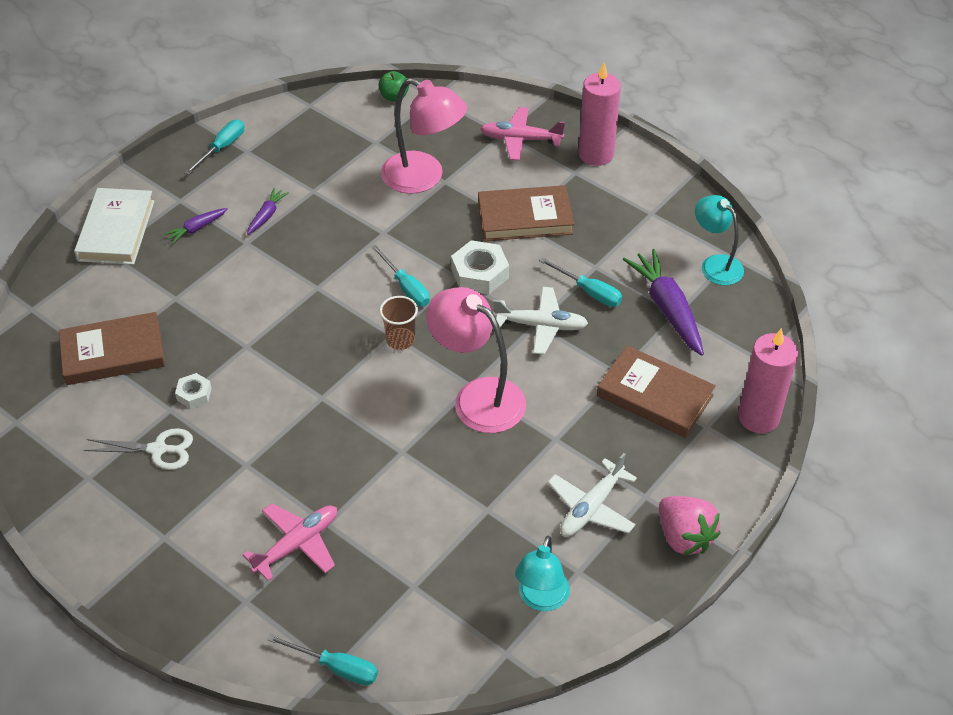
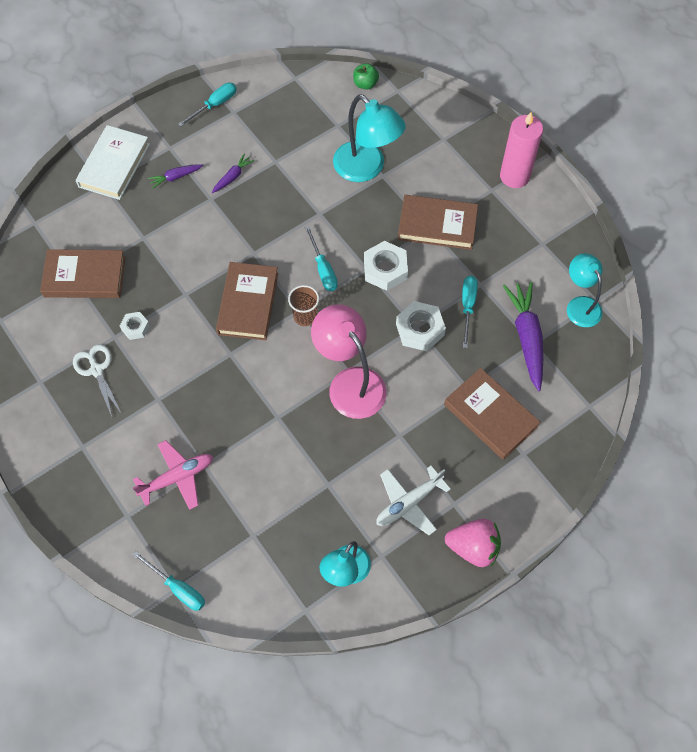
camera: 15 degrees right, 15 degrees up
(158, 449) = (96, 370): white scissors -> white scissors turned 135 degrees counterclockwise
(326, 340) = (248, 303): none -> brown book
(423, 178) = (366, 168): pink lamp -> turquoise lamp
(520, 139) = (456, 148): pink plane -> none
(541, 326) = (420, 330): white plane -> white nut
(589, 292) = (467, 307): turquoise screwdriver -> turquoise screwdriver turned 135 degrees counterclockwise
(684, 537) = (473, 547): pink strawberry -> pink strawberry turned 60 degrees counterclockwise
(758, 417) = (568, 456): pink candle -> none

